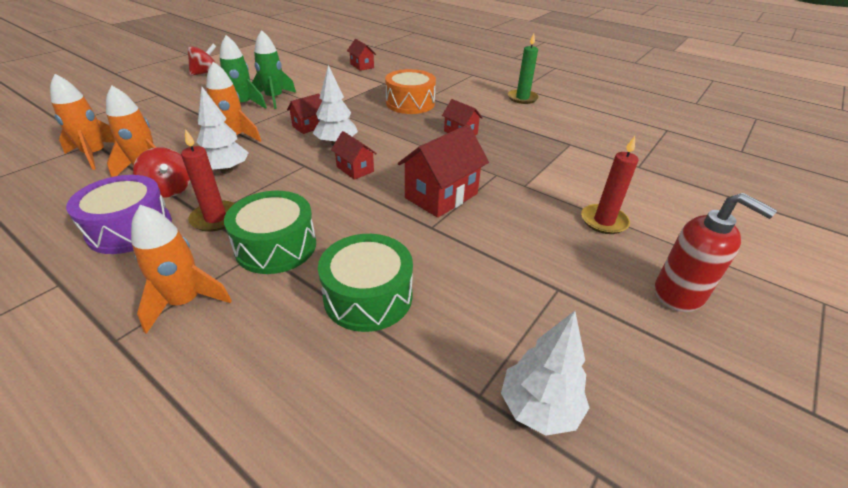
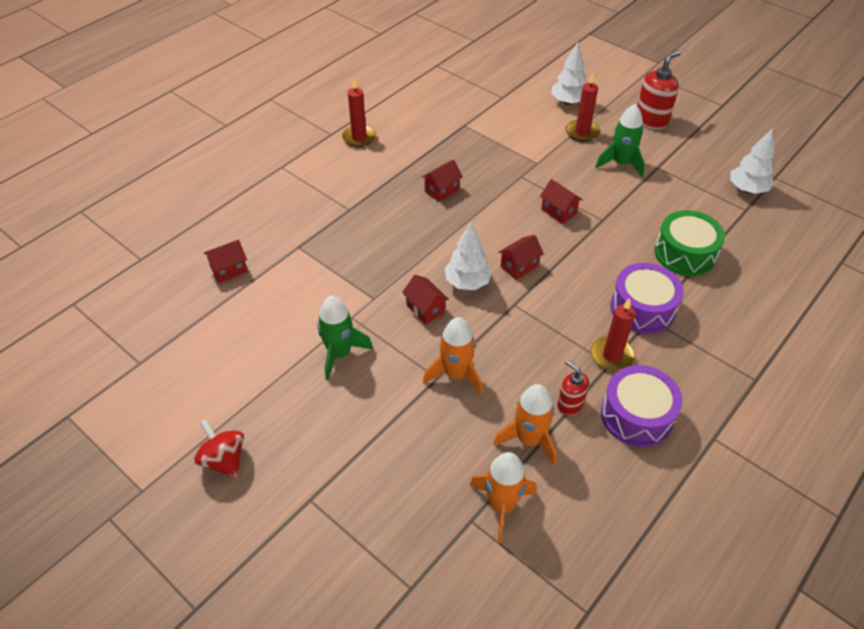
camera: 85 degrees left, 10 degrees up
(169, 189) = (569, 404): red spinning top -> red soap dispenser
(185, 301) = (713, 350): orange rocket -> none
(226, 170) = (529, 365): white tree -> white tree (568, 102)
(243, 105) = (358, 384): green rocket -> green rocket (621, 163)
(276, 246) = (642, 308): green drum -> purple drum
(410, 103) = (366, 224): orange drum -> none
(441, 196) = (558, 211): red house -> red house, size x0.57
(522, 98) = (359, 137): green candle -> red candle

